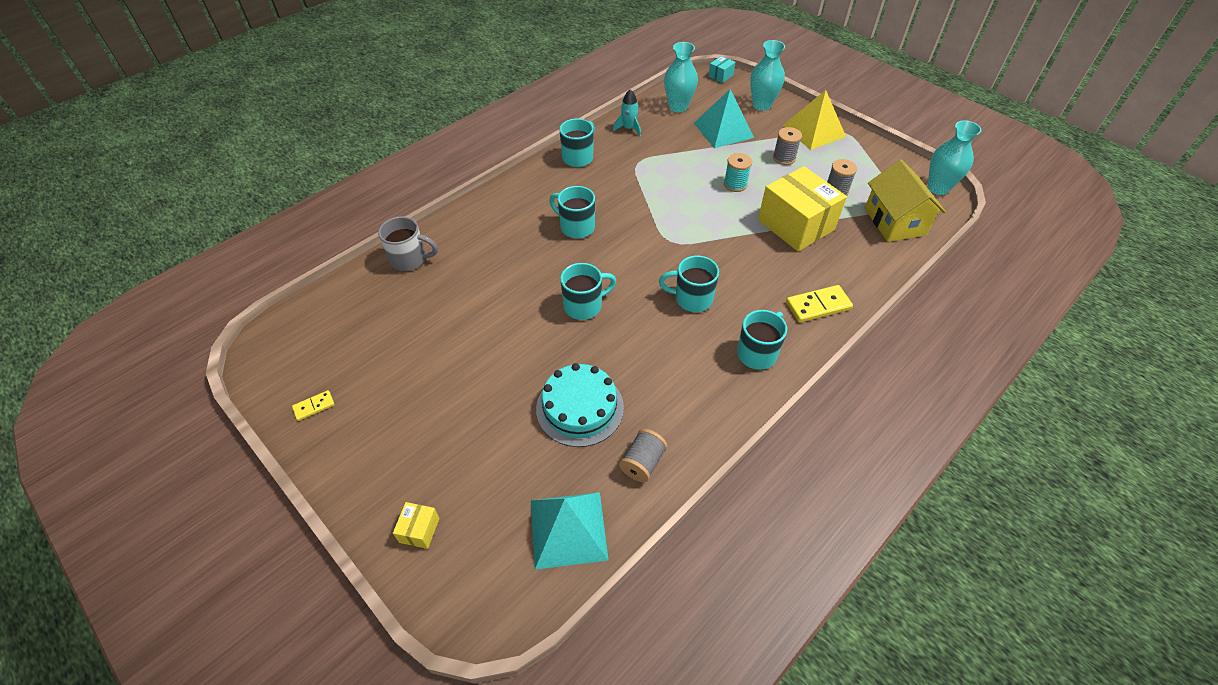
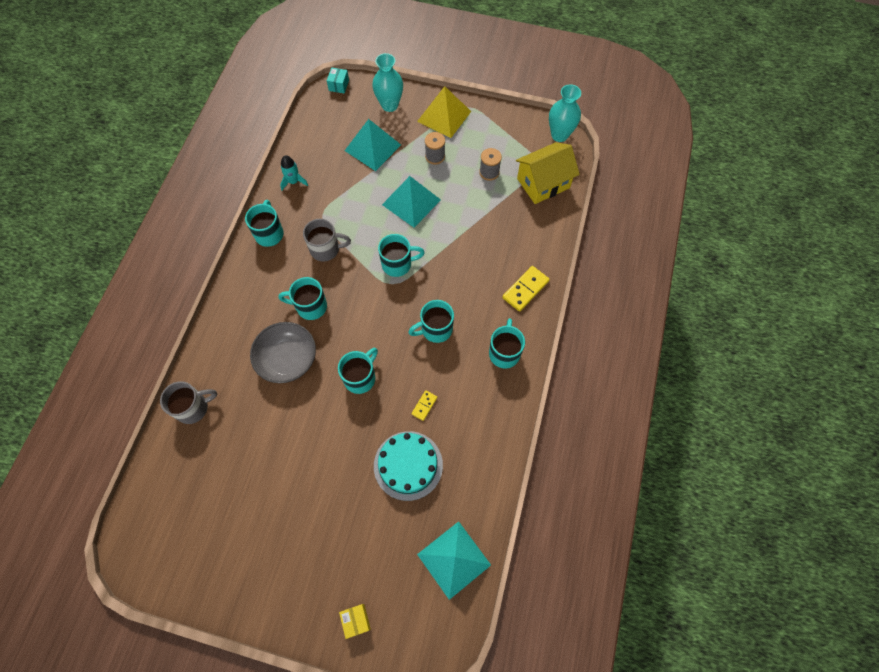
camera: 30 degrees left, 15 degrees up
(314, 406) = (210, 577): yellow domino -> yellow domino (424, 405)
(524, 259) = (287, 359): none -> grey bowl
(623, 189) = (326, 249): none -> grey mug
(642, 462) = (474, 483): grey spool -> none
(678, 107) = (322, 138): turquoise vase -> none
(688, 228) = (398, 264): none -> turquoise mug
(735, 184) = (411, 202): turquoise spool -> turquoise pyramid
(796, 225) = (475, 221): yellow box -> none
(894, 221) = (543, 183): yellow house -> yellow house turned 75 degrees counterclockwise

